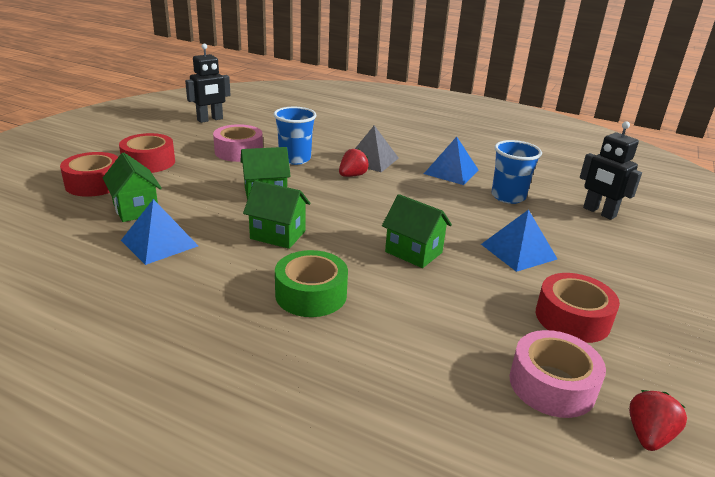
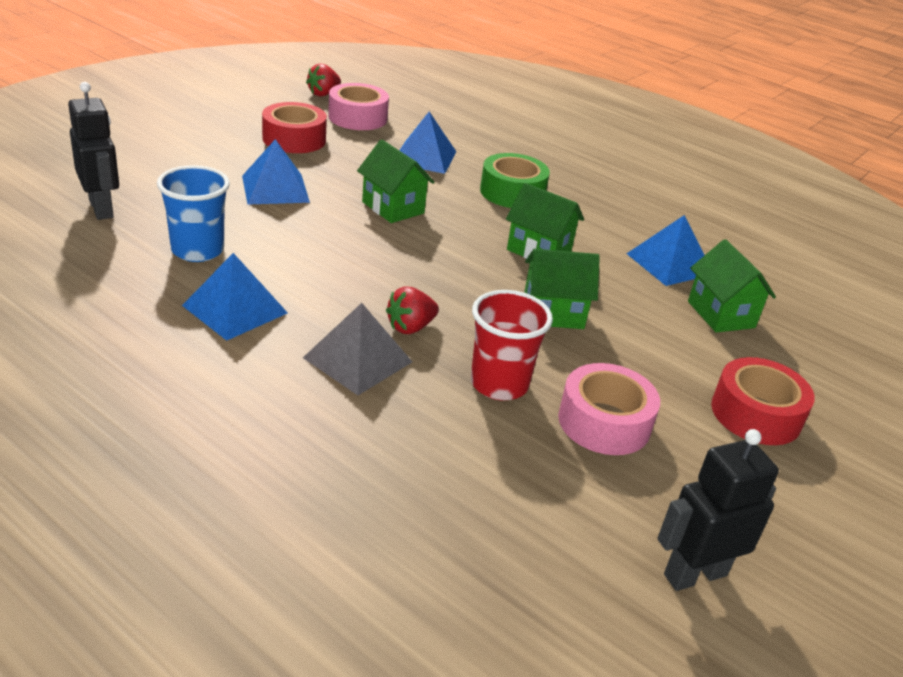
camera: 170 degrees left, 5 degrees up
(94, 184) = (808, 372): red tape -> none
(295, 159) = (499, 384): blue cup -> red cup
(424, 326) = (424, 157): none -> blue pyramid

